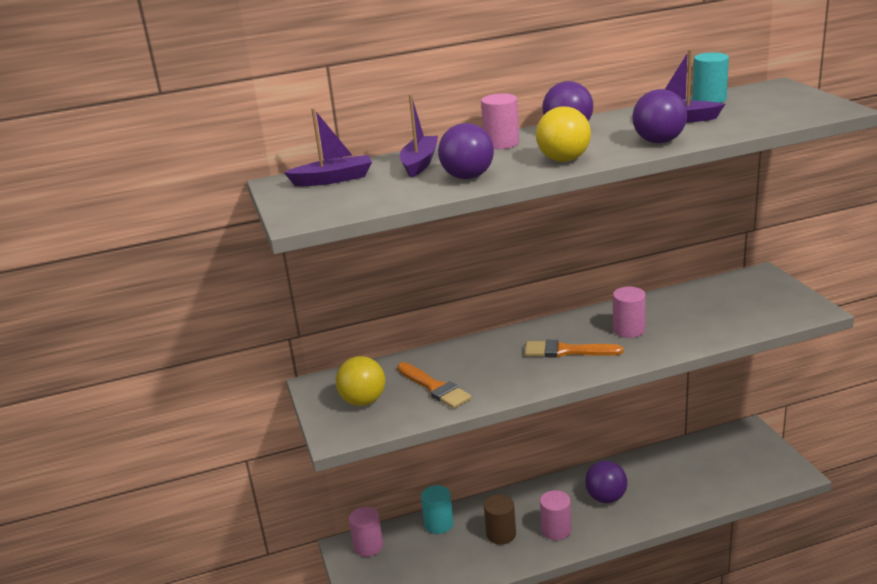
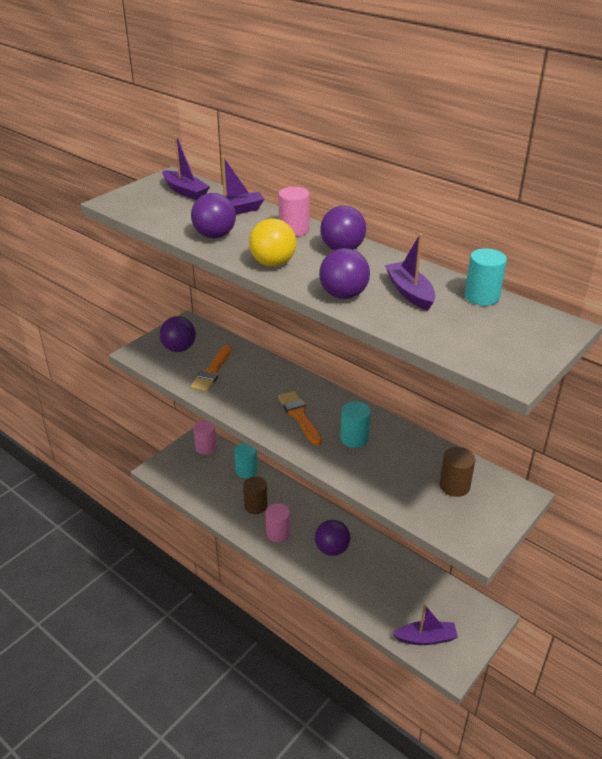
camera: 55 degrees right, 10 degrees up
(363, 401) = (179, 348): yellow ball -> purple ball
(628, 330) = (354, 438): pink cylinder -> turquoise cylinder
(732, 299) = (454, 486): none -> brown cylinder
(755, 476) = (426, 638): none -> purple boat

